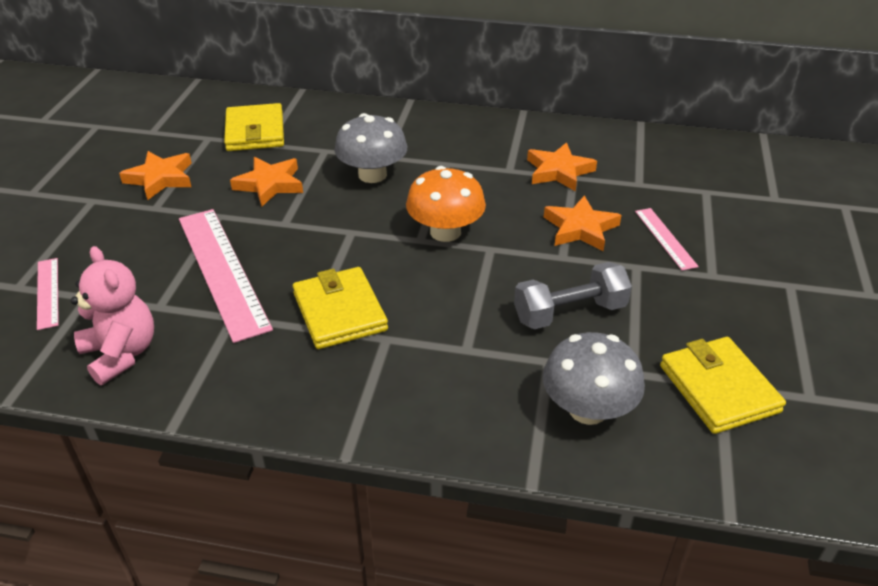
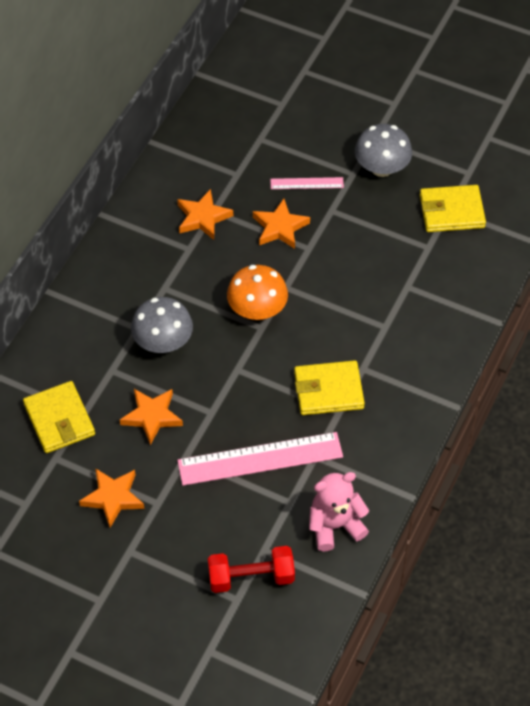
camera: 75 degrees left, 15 degrees up
(47, 293) = (251, 577): pink ruler -> red dumbbell
(255, 132) = (59, 420): yellow wallet -> yellow wallet turned 60 degrees clockwise
(569, 312) = (366, 262): grey dumbbell -> none
(588, 409) = (451, 279): grey mushroom -> grey mushroom (381, 168)

